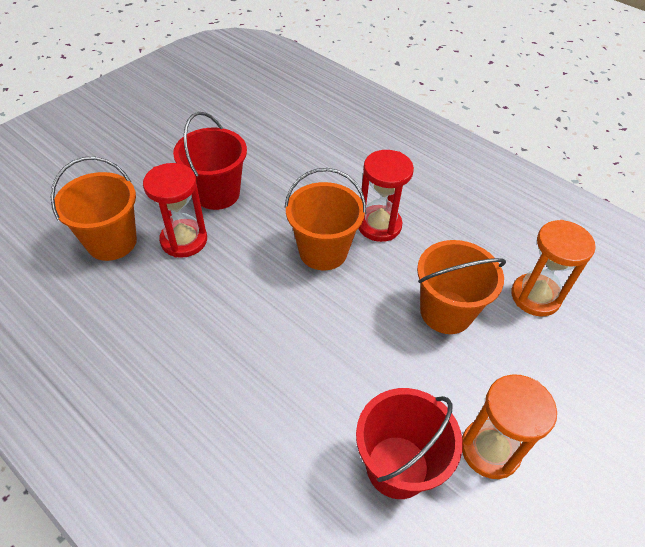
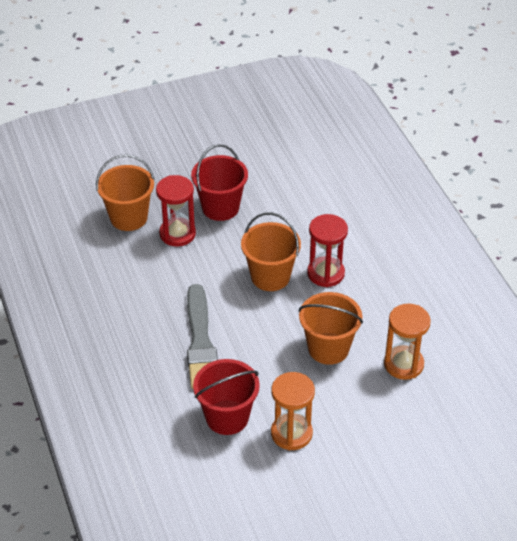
camera: 30 degrees right, 5 degrees down
(294, 369) = (200, 342): none -> grey brush

